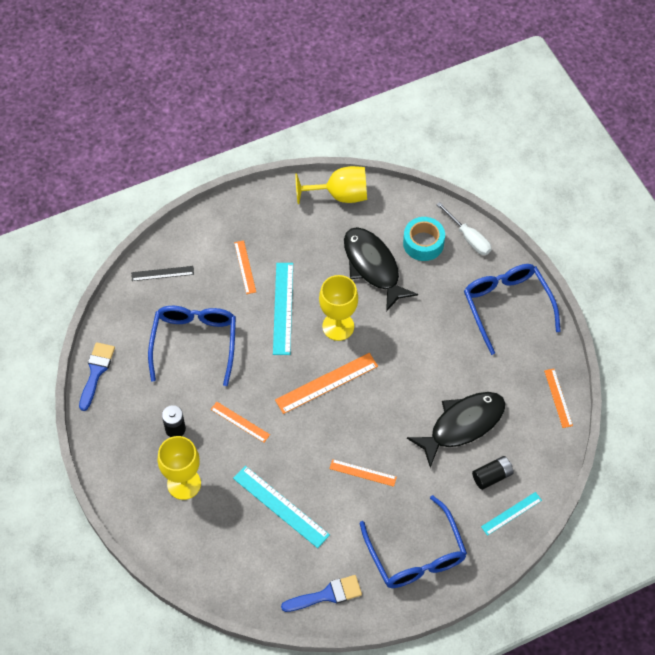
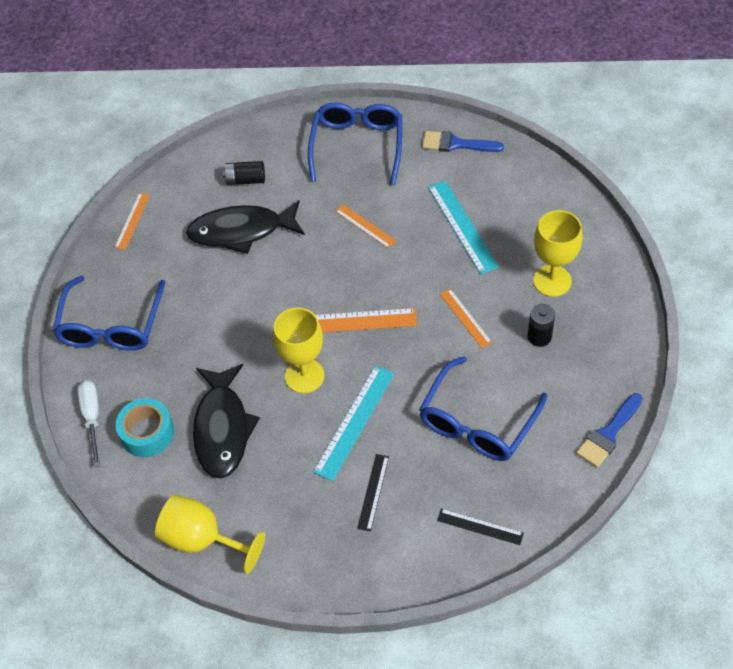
camera: 150 degrees left, 5 degrees down
(245, 267) = (373, 492): orange ruler -> black ruler
(511, 513) = (250, 146): turquoise ruler -> none

